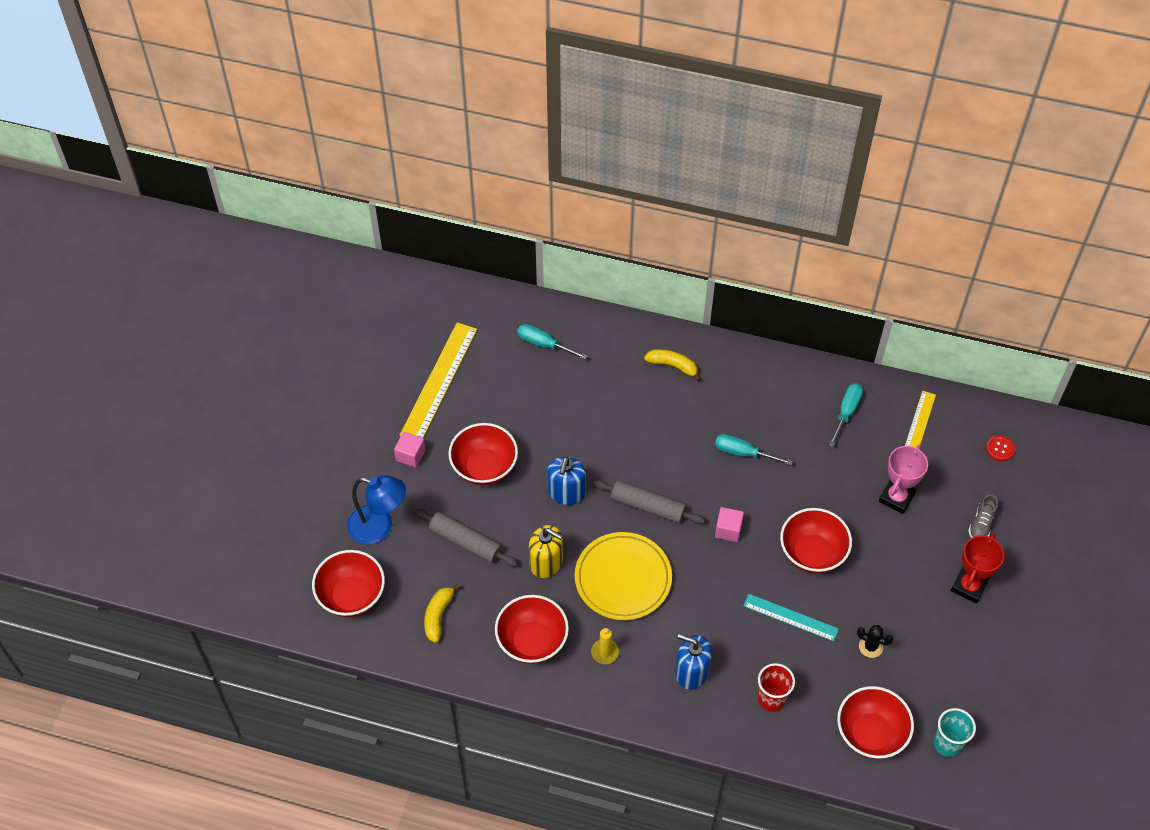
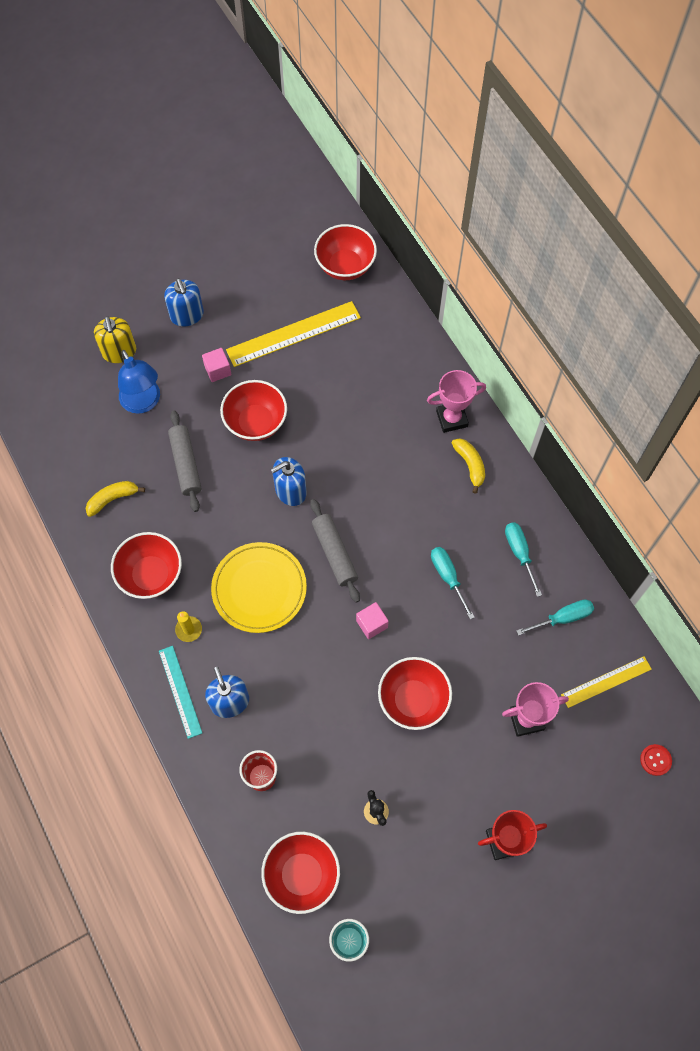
camera: 45 degrees right, 10 degrees up
(338, 436) = (187, 315): none -> blue soap dispenser
(351, 596) = (76, 434): red bowl -> red bowl (345, 266)
(544, 344) = (395, 369): turquoise screwdriver -> turquoise screwdriver (519, 553)
(546, 562) = (221, 528): yellow soap dispenser -> yellow soap dispenser (119, 352)
(624, 345) = (451, 419): none -> pink trophy
(790, 617) = (343, 731): turquoise ruler -> turquoise ruler (180, 691)
(981, 524) = (570, 804): grey shoe -> none

